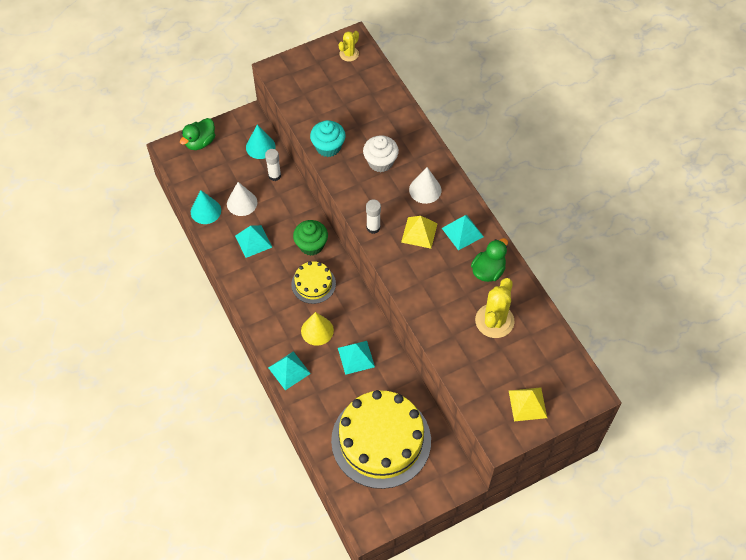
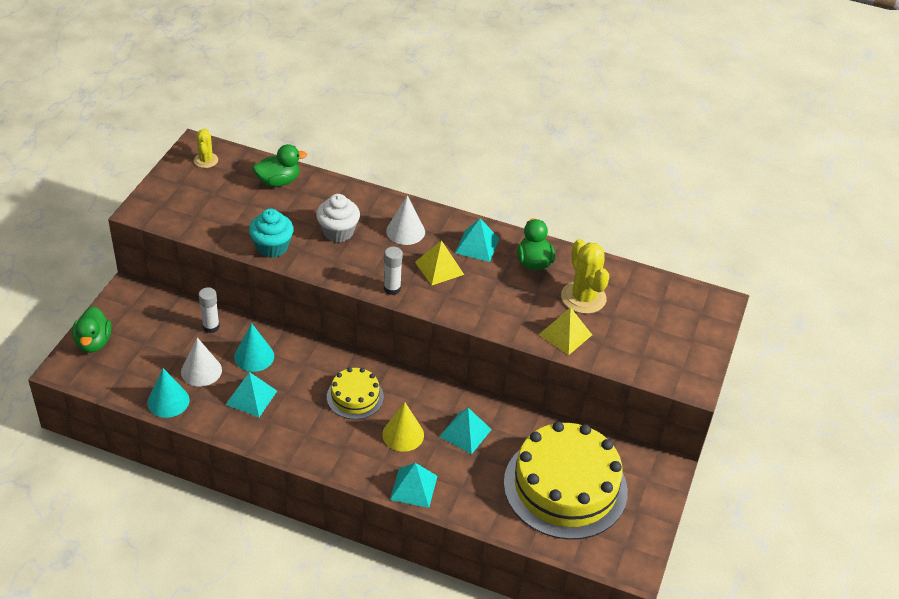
camera: 45 degrees left, 15 degrees down
(260, 147) = (167, 310): turquoise cone -> turquoise cone (254, 356)
(311, 245) = (316, 365): green cupcake -> none
(379, 98) = (278, 181): none -> green duck
(527, 404) = (683, 343): yellow pyramid -> yellow pyramid (565, 335)

